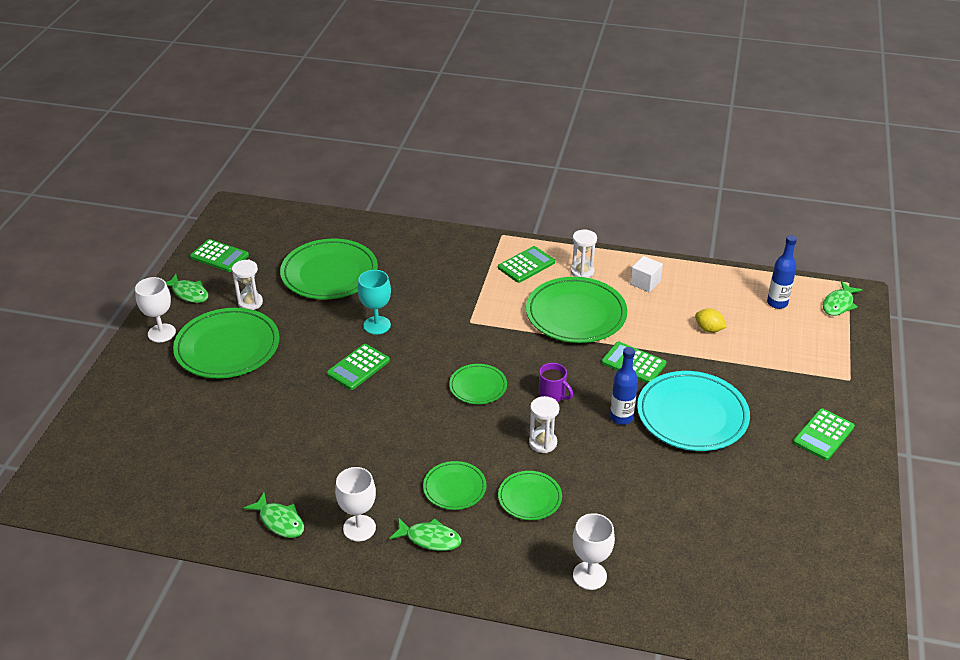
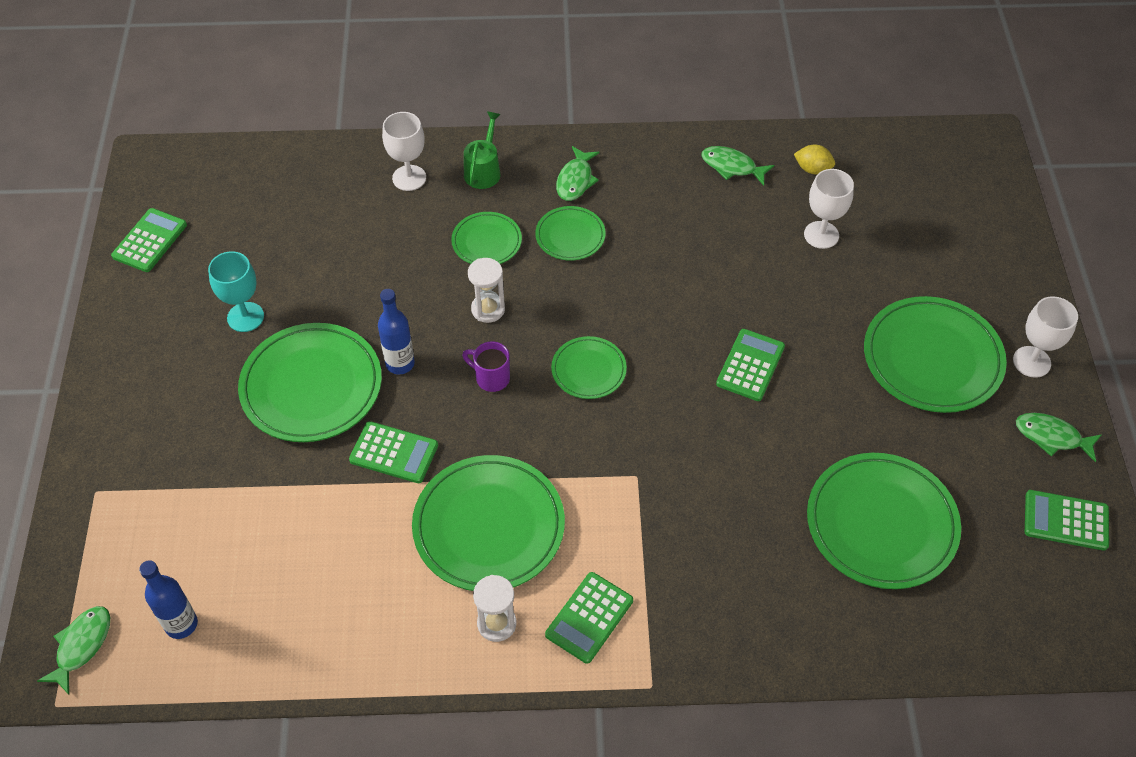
camera: 165 degrees right, 15 degrees up
(250, 303) = (956, 439): white hourglass -> none
(359, 528) = (650, 176): white goblet -> white goblet (821, 235)
(377, 325) = (761, 440): turquoise goblet -> turquoise goblet (245, 317)
(430, 539) = (575, 180): green fish -> green fish turned 75 degrees counterclockwise
(515, 568) = (483, 170): none -> green watering can
(645, 283) = (392, 621): white cube -> none
(692, 415) = (311, 386): turquoise plate -> green plate
(709, 329) = (290, 542): yellow lemon -> yellow lemon (812, 169)
(823, 435) = (147, 393): green calculator -> green calculator (150, 241)

